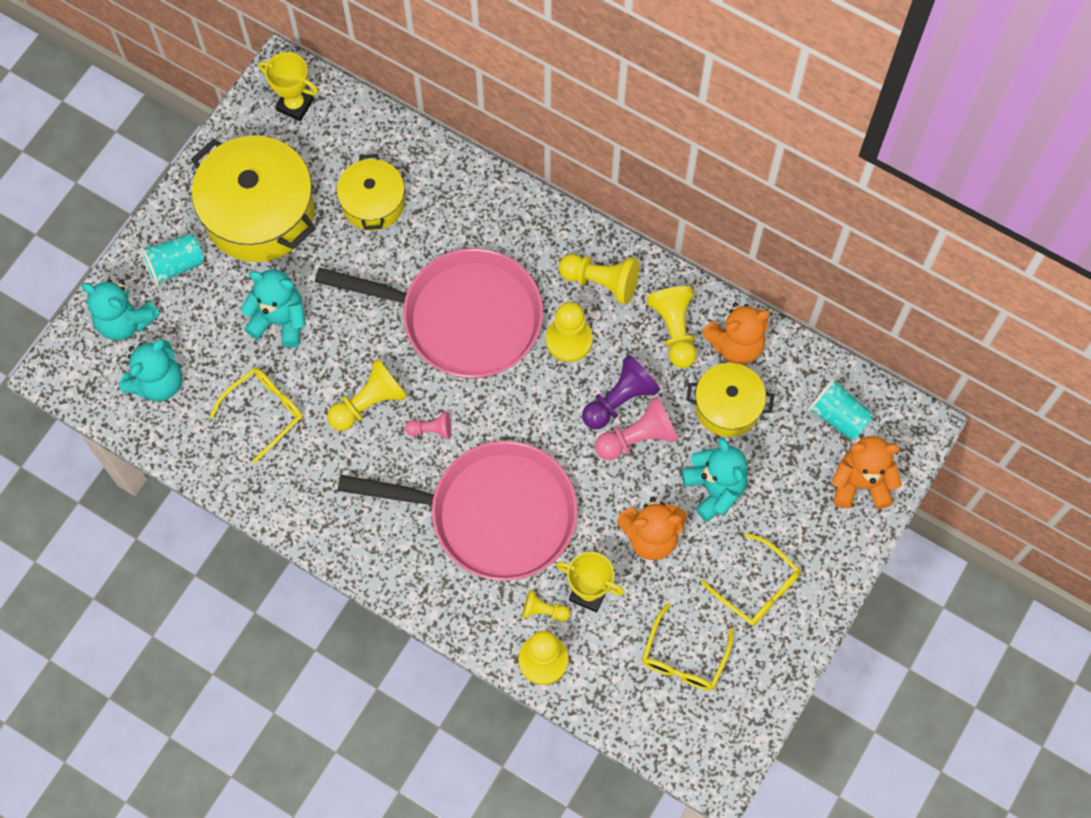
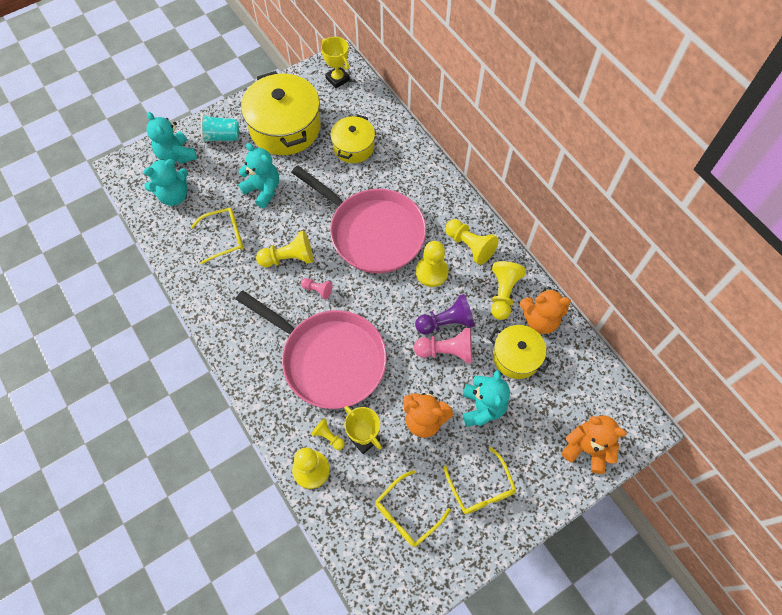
camera: 25 degrees right, 5 degrees down
(838, 416) = (590, 396): turquoise cup -> none

